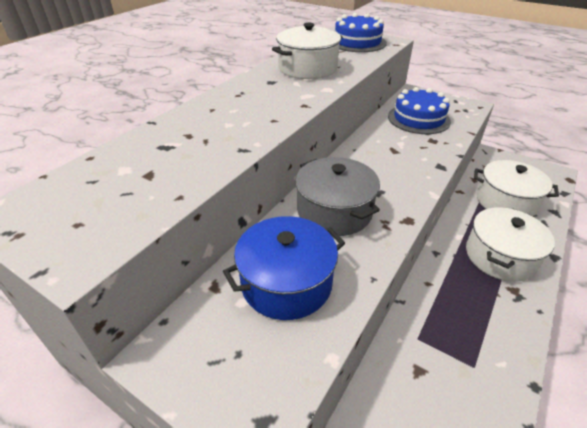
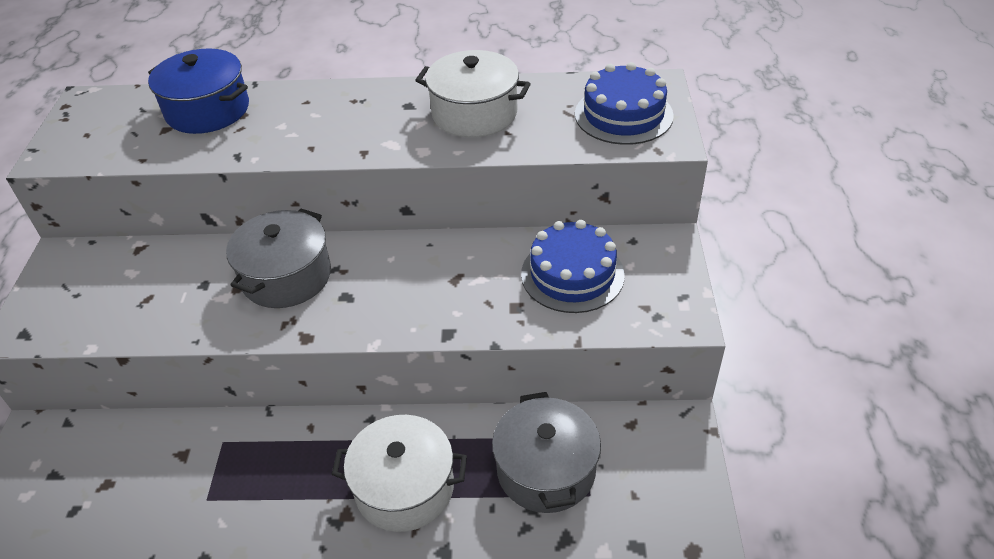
camera: 60 degrees right, 5 degrees up
(286, 283) = (163, 287): blue pot -> blue pot (207, 110)
(506, 201) = (546, 470): white pot -> grey pot

